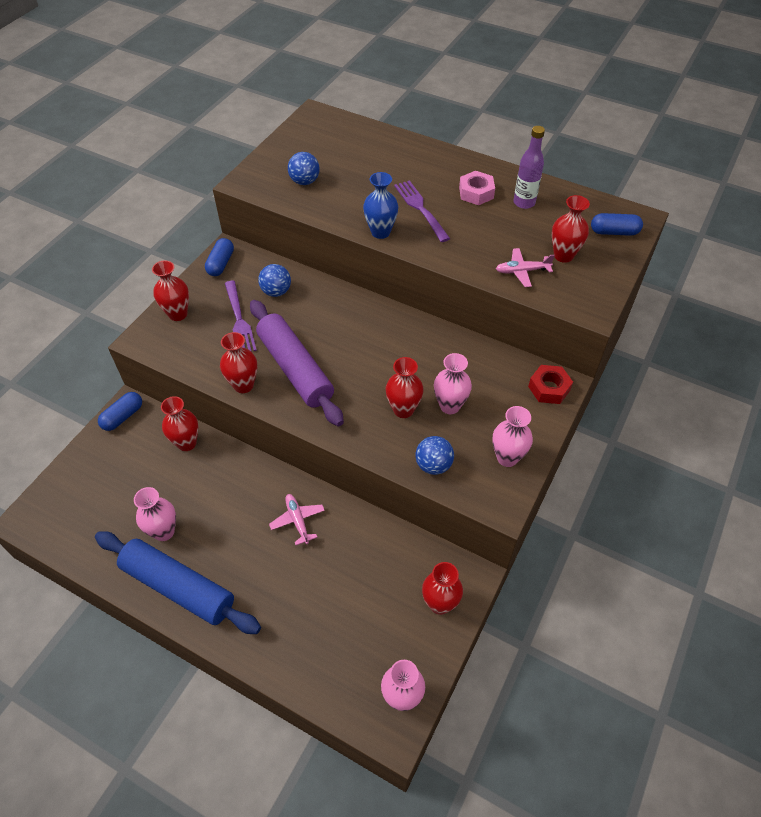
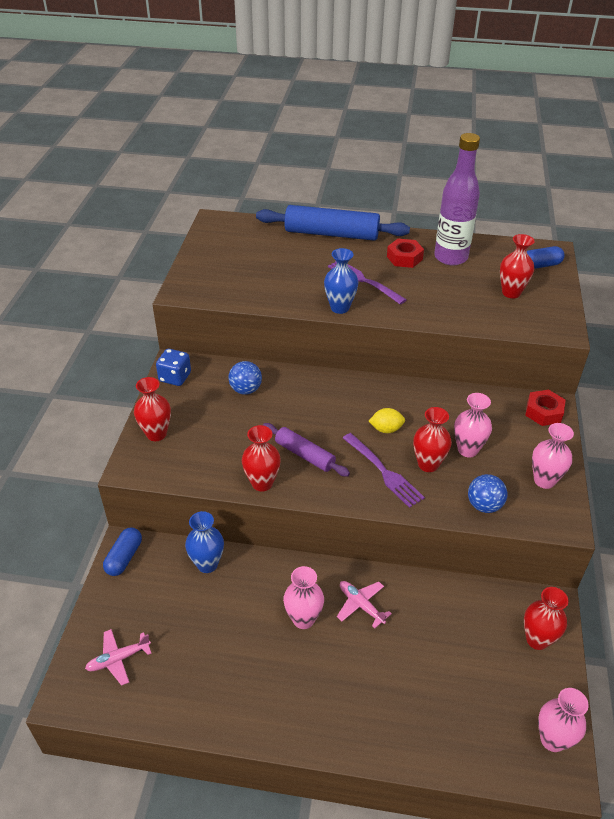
camera: 20 degrees left, 10 degrees down
(164, 531) = (229, 659): pink vase -> pink vase (303, 619)
(179, 587) = (275, 710): blue rolling pin -> blue rolling pin (331, 234)
(187, 443) = (207, 564): red vase -> blue vase
(221, 264) = (175, 377): blue capsule -> blue dice
(239, 319) = (222, 424): purple fork -> purple fork (383, 471)
(295, 369) = (304, 455): purple rolling pin -> purple rolling pin, size x0.57
(304, 181) = (241, 279): blue ball -> none
(383, 364) = (386, 429): none -> yellow lemon
(476, 193) = (404, 258): pink nut -> red nut
(522, 271) = (484, 313): pink plane -> pink plane (118, 659)
(524, 202) = (450, 257): purple bottle -> purple bottle, size x1.61

